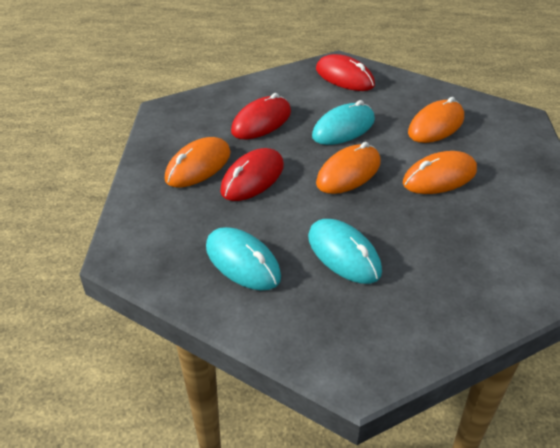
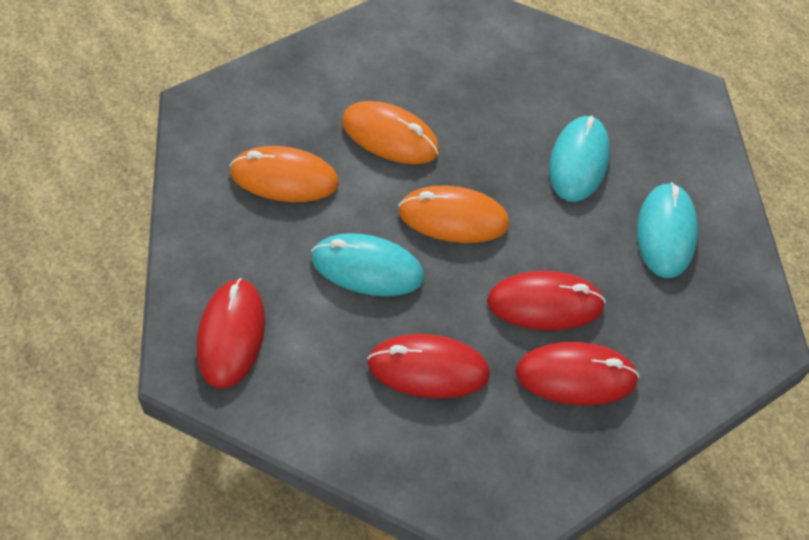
camera: 130 degrees left, 15 degrees up
(198, 166) = (576, 376): orange mouse -> red mouse

